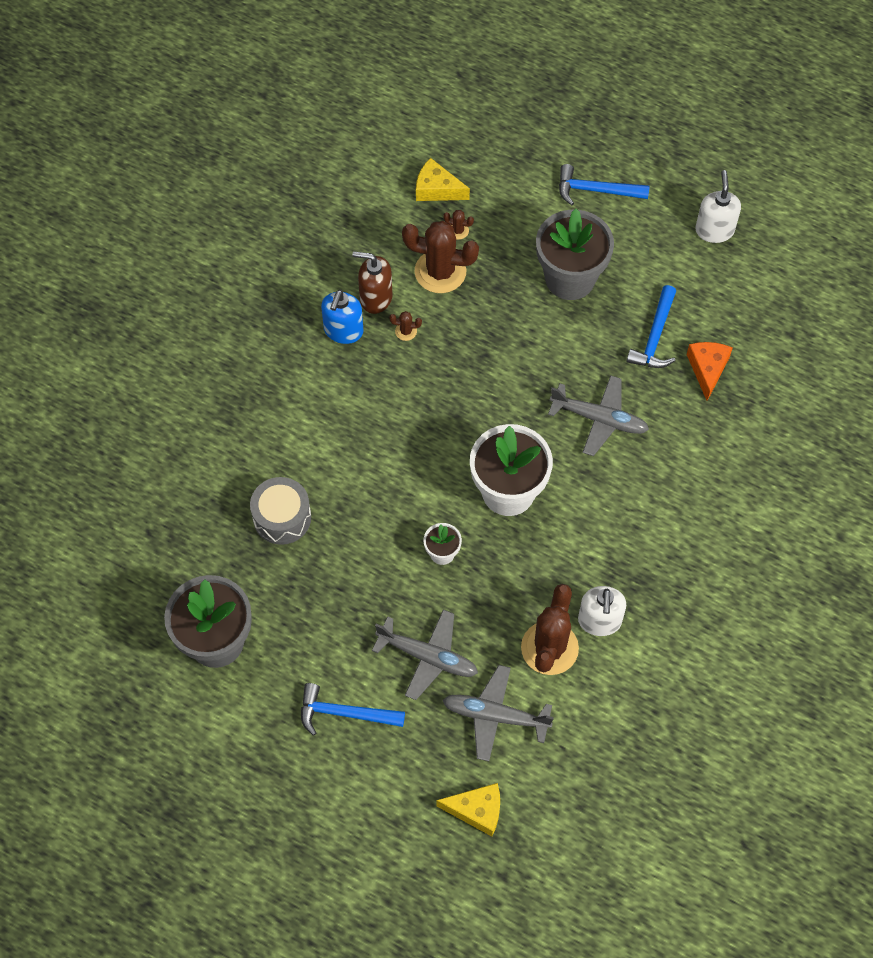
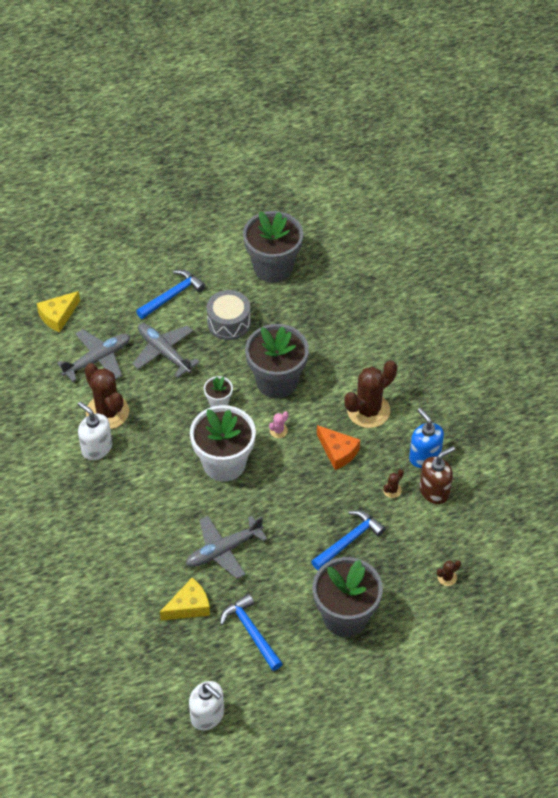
camera: 130 degrees right, 10 degrees down
(282, 517) = (320, 342): grey drum -> grey drum (229, 322)
(368, 520) = (277, 381): none -> grey flower pot
(426, 473) = (278, 431): none -> pink cactus
(427, 656) = (164, 352): grey plane -> grey plane turned 75 degrees clockwise
(437, 189) = (495, 590): yellow cheese -> yellow cheese (189, 606)
(440, 272) = (422, 542): brown cactus -> brown cactus (368, 410)
(596, 190) = (404, 692): blue hammer -> blue hammer (349, 540)
(707, 369) = (196, 643): orange cheese -> orange cheese (338, 452)
(714, 230) = (299, 744): white soap dispenser -> white soap dispenser (207, 716)

